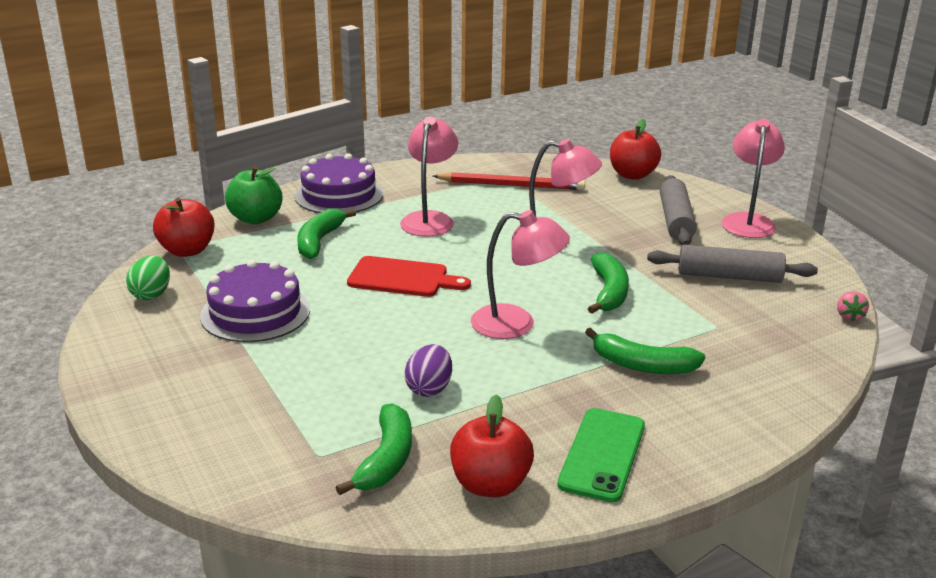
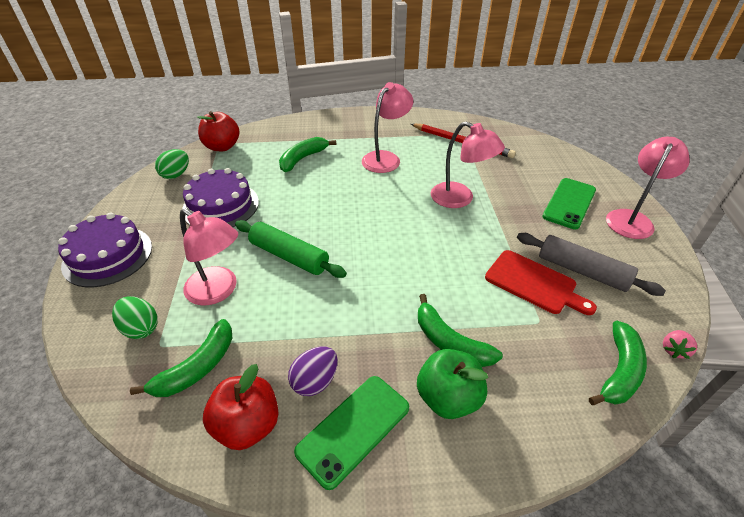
camera: 25 degrees right, 15 degrees up
(256, 218) = (279, 132): green apple -> green apple (448, 398)
(278, 448) = (141, 328): none -> green egg
(339, 195) = (342, 125): purple cake -> purple cake (108, 256)
(398, 339) = (289, 256): none -> green rolling pin
(402, 278) = (332, 203): red cutting board -> red cutting board (534, 283)
(429, 388) = (276, 309): purple egg -> purple egg (315, 381)
(516, 324) = (380, 268): pink lamp -> pink lamp (218, 291)
(609, 292) = (470, 258): green banana -> green banana (619, 371)
(632, 175) = (559, 153): red apple -> none
(676, 220) = (569, 203): grey rolling pin -> green phone

